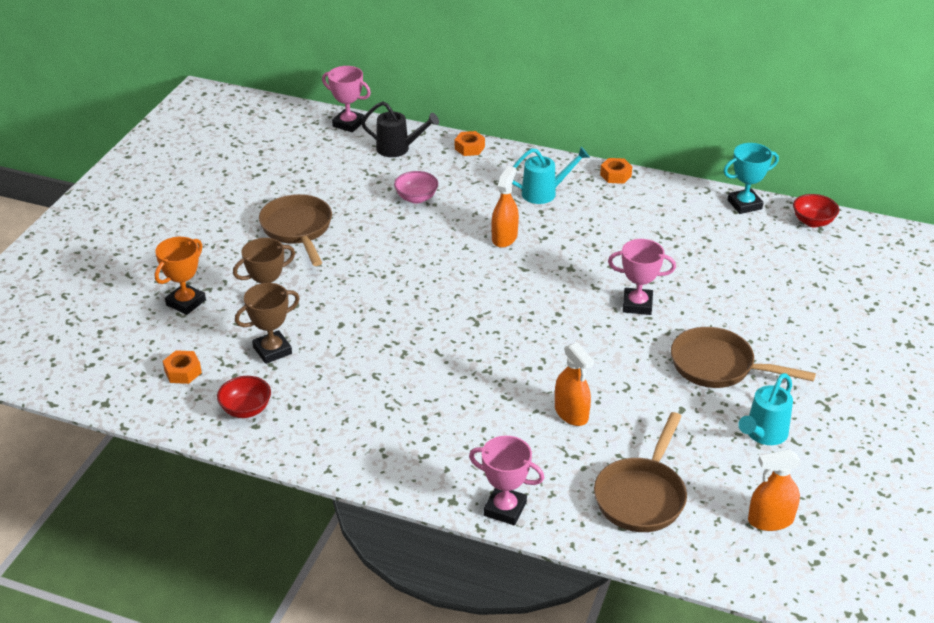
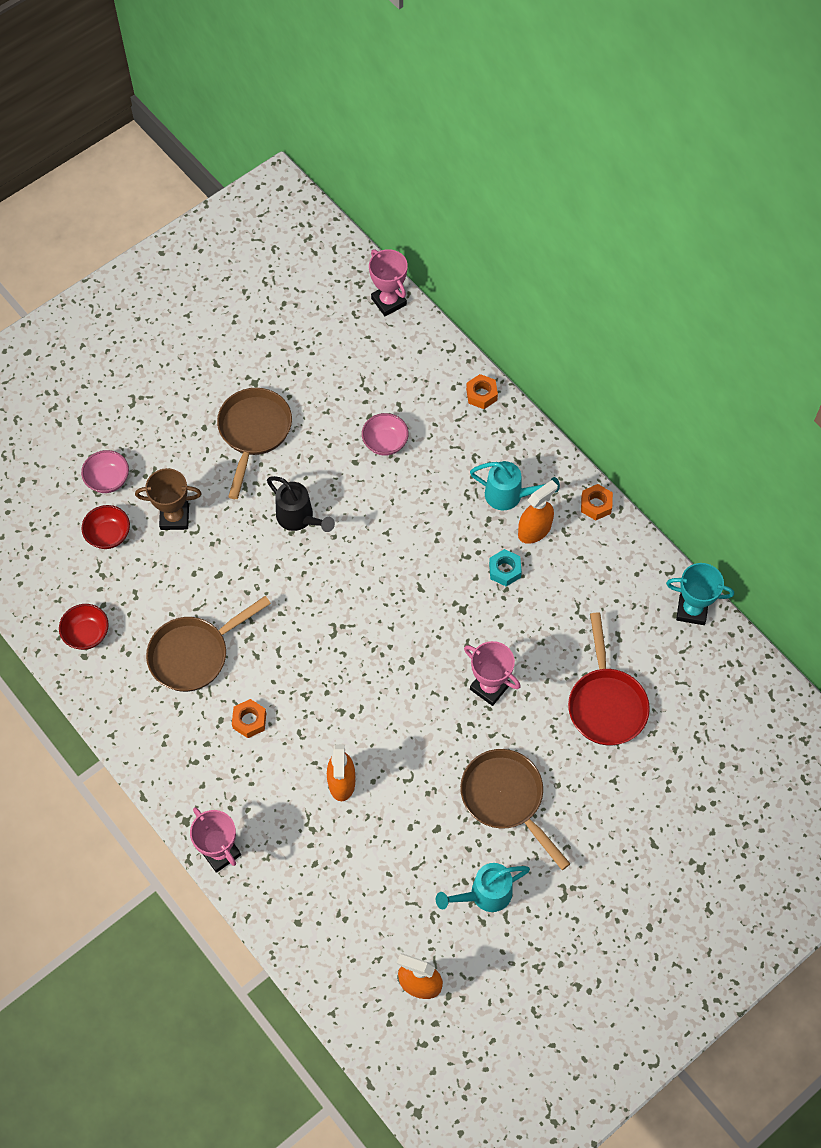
camera: 30 degrees right, 25 degrees up
(183, 372) = (61, 563): orange nut -> orange nut (249, 721)
(186, 302) = (108, 480): orange trophy -> pink bowl
(272, 350) = (145, 576): brown trophy -> none
(398, 149) = (412, 362): black watering can -> black watering can (299, 518)
(504, 238) = (430, 538): orange spray bottle -> orange spray bottle (534, 530)
(582, 234) = (504, 570): none -> turquoise nut
(642, 496) = (336, 900): brown pan -> brown pan (194, 654)
(737, 279) = (606, 703): none -> red pan
(813, 222) = (740, 668): red bowl -> red bowl (108, 535)

